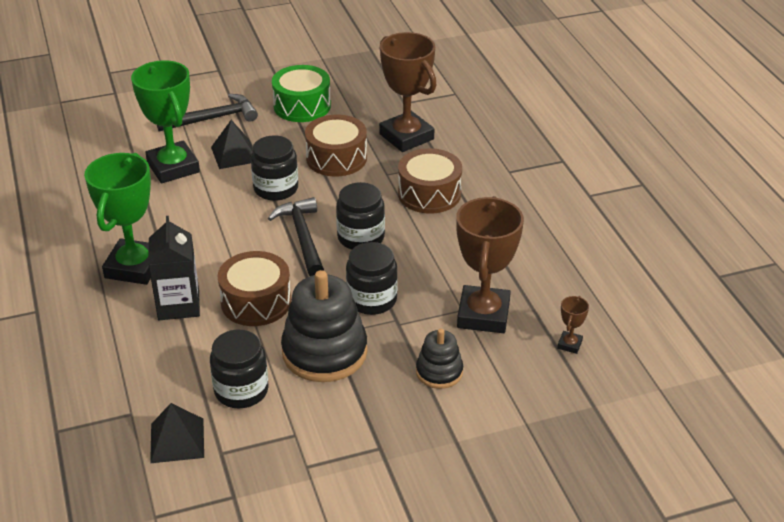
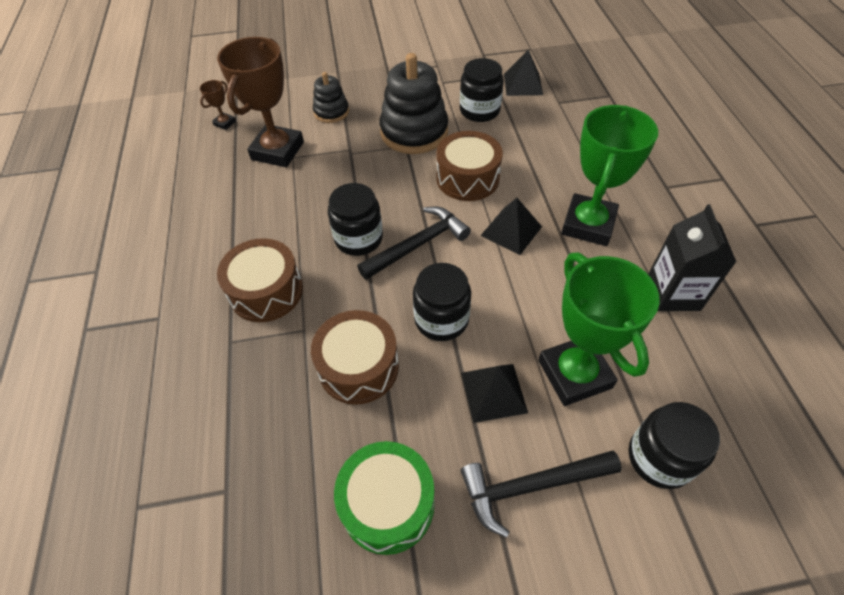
camera: 170 degrees left, 15 degrees up
(178, 305) = (537, 181): black carton -> black carton (673, 293)
(212, 255) = (511, 231): none -> black pyramid
(302, 237) = (418, 245): black hammer -> black hammer turned 120 degrees counterclockwise
(372, 299) = (365, 172): black jar -> black jar (659, 458)
(406, 137) = (253, 401): brown trophy -> none

